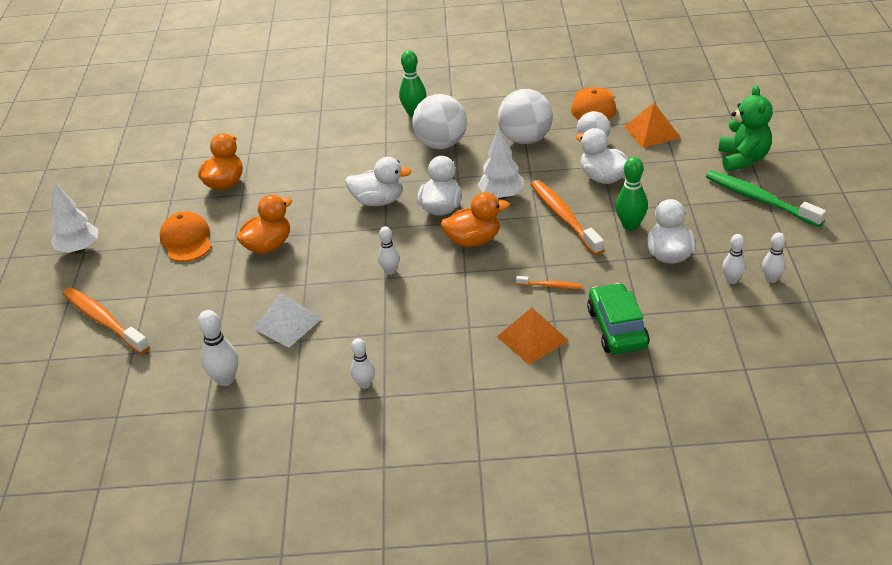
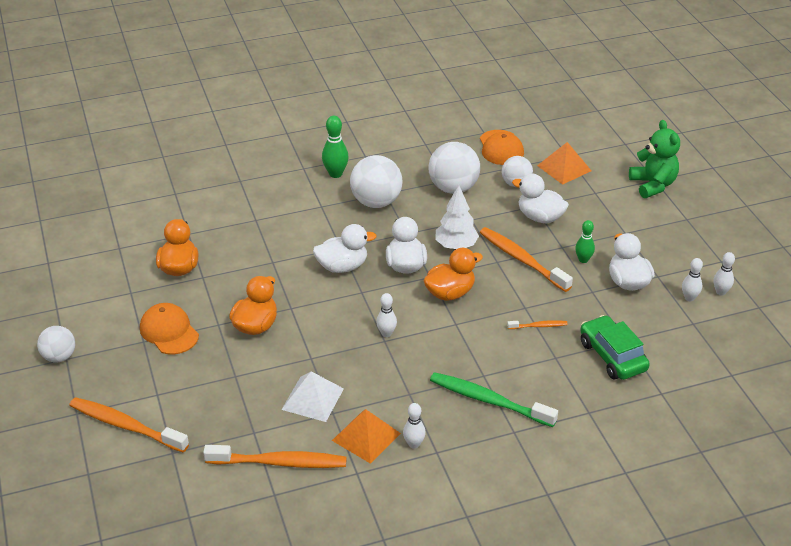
camera: 20 degrees left, 0 degrees up
(79, 249) = (59, 357): white tree -> white ball
(225, 379) = (279, 462): white bowling pin -> orange toothbrush
(532, 338) = (544, 377): orange pyramid -> orange pyramid (366, 436)
(630, 225) = (583, 260): green bowling pin -> green bowling pin, size x0.66
(759, 199) = (682, 221): green toothbrush -> green toothbrush (489, 400)

